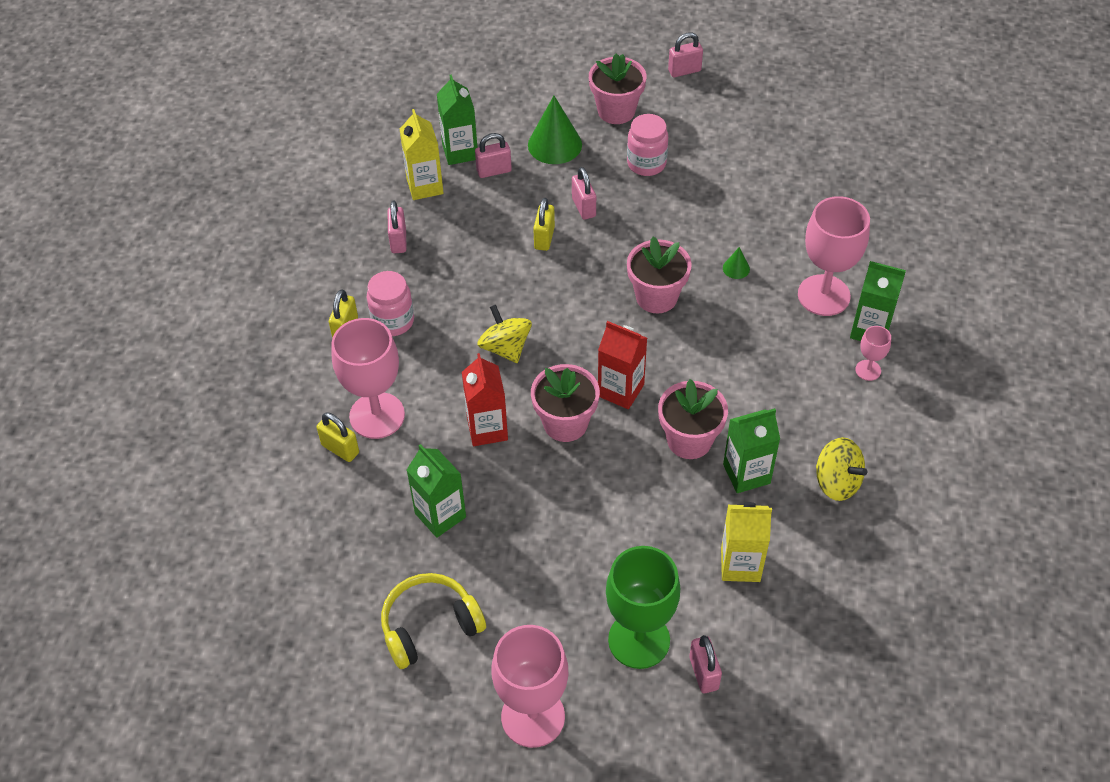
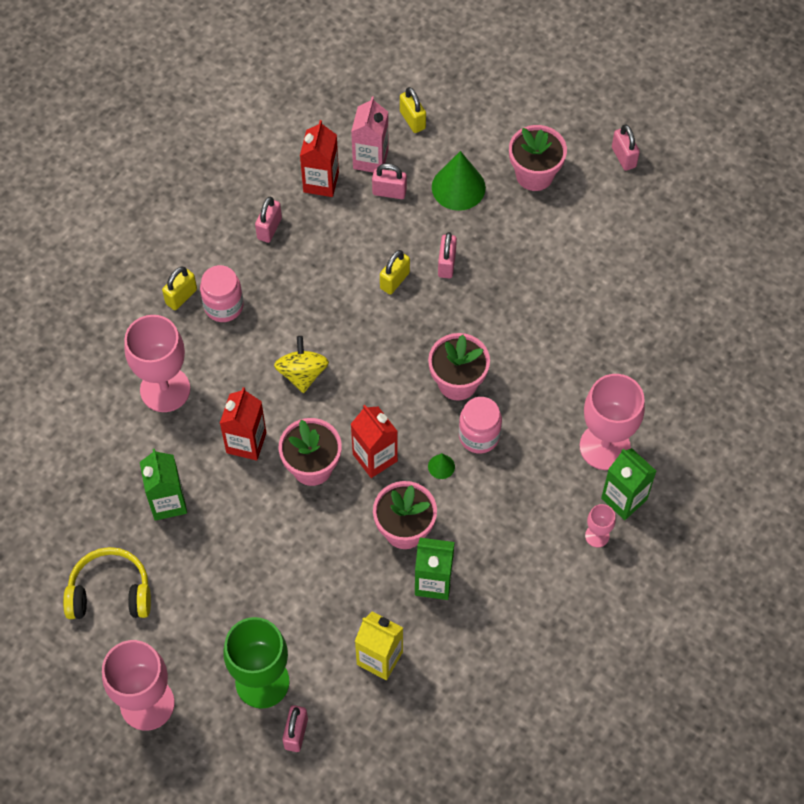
camera: 25 degrees right, 10 degrees up
(340, 449) = (121, 406): yellow padlock -> yellow padlock (412, 120)
(425, 186) = (321, 182): yellow carton -> red carton
(460, 152) = (370, 159): green carton -> pink carton
(646, 163) = (529, 243): pink jar -> pink jar (479, 436)
(684, 71) = (623, 157): pink padlock -> pink padlock turned 60 degrees clockwise
(736, 268) = (544, 385): green cone -> green cone (441, 466)
(837, 482) = (504, 625): yellow spinning top -> none

